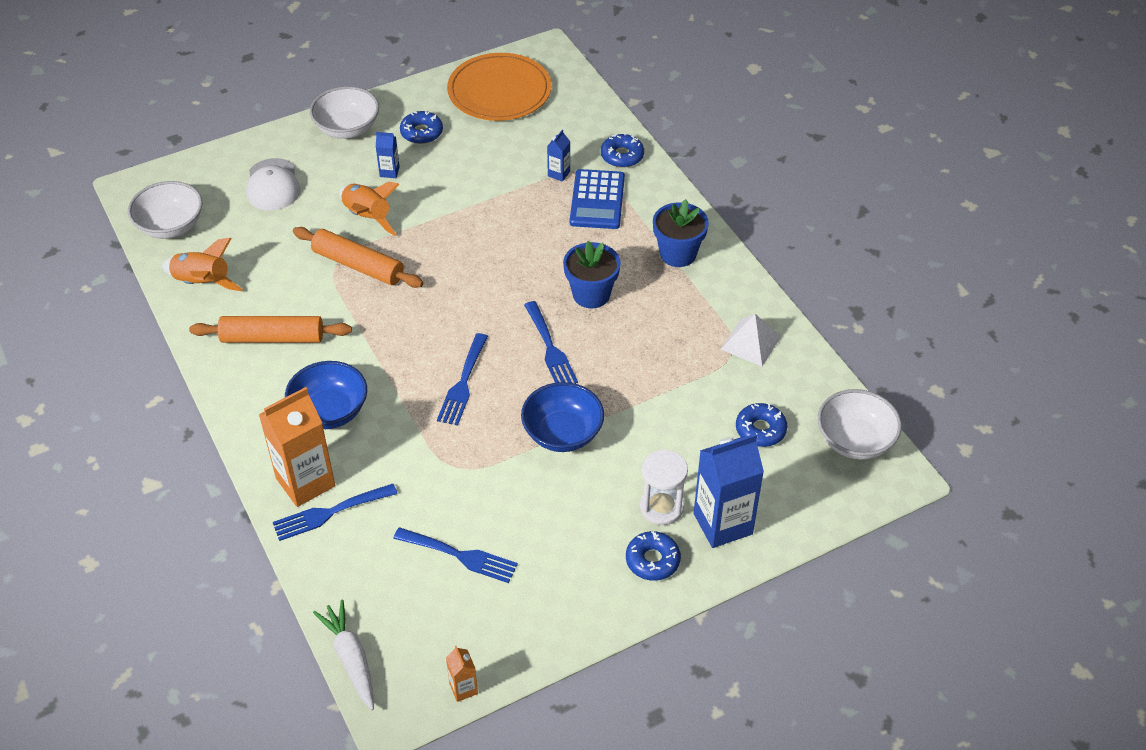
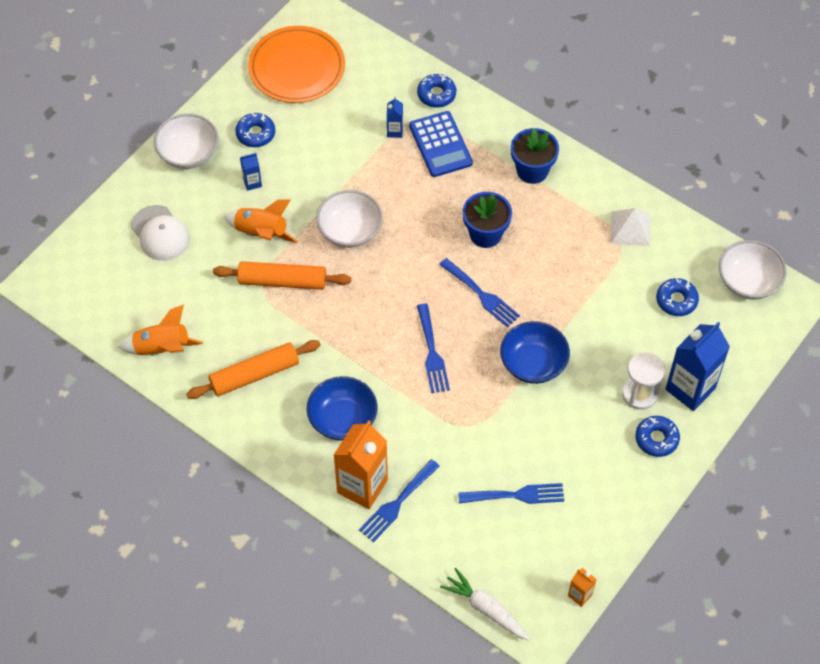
camera: 25 degrees left, 10 degrees up
(170, 226) = (98, 306): white bowl -> white bowl (350, 231)

